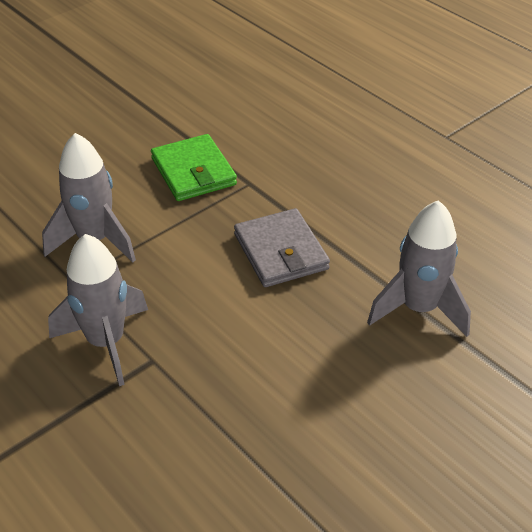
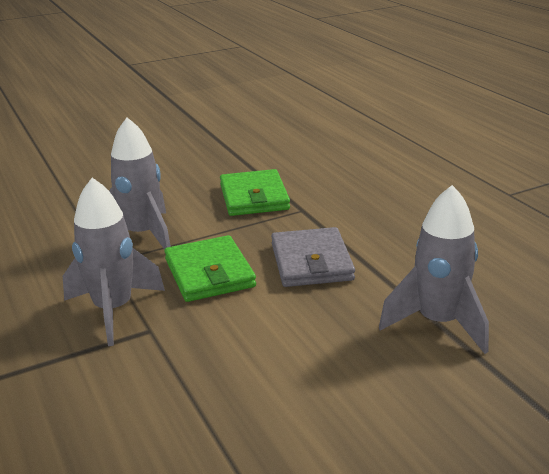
camera: 15 degrees right, 15 degrees down
(184, 281) = (209, 273): none -> green wallet

